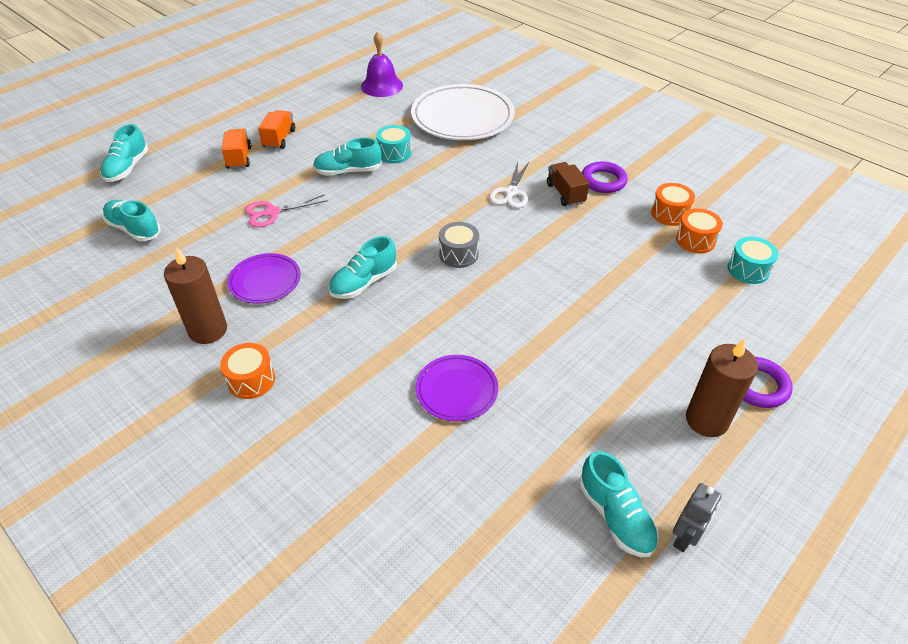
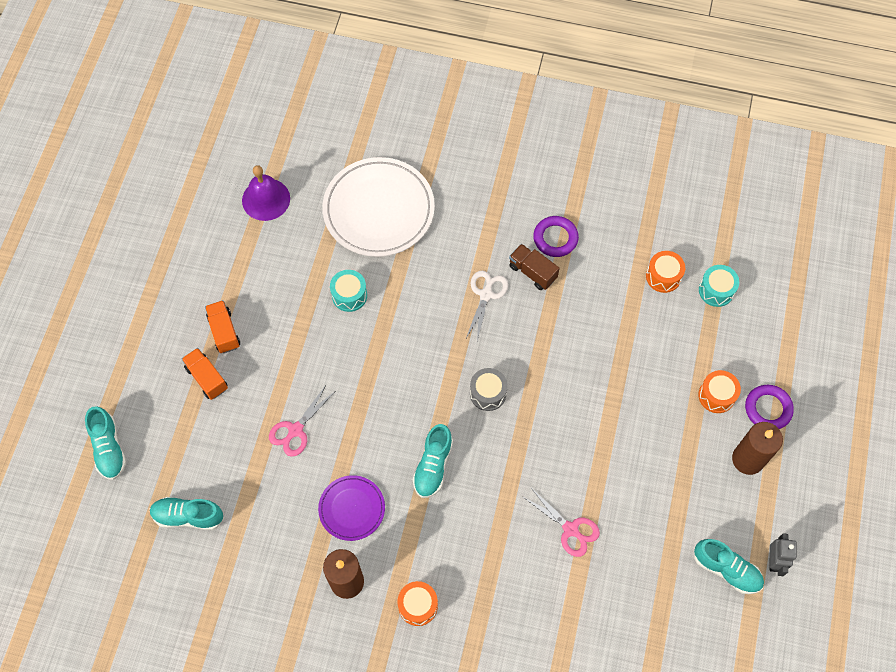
camera: 30 degrees left, 20 degrees up
(348, 171) = (324, 342): turquoise shoe -> none
(456, 390) = (570, 529): purple plate -> pink scissors
(511, 192) = (486, 295): white scissors -> white scissors turned 150 degrees counterclockwise
(669, 213) = (629, 253): orange drum -> orange drum (716, 395)

